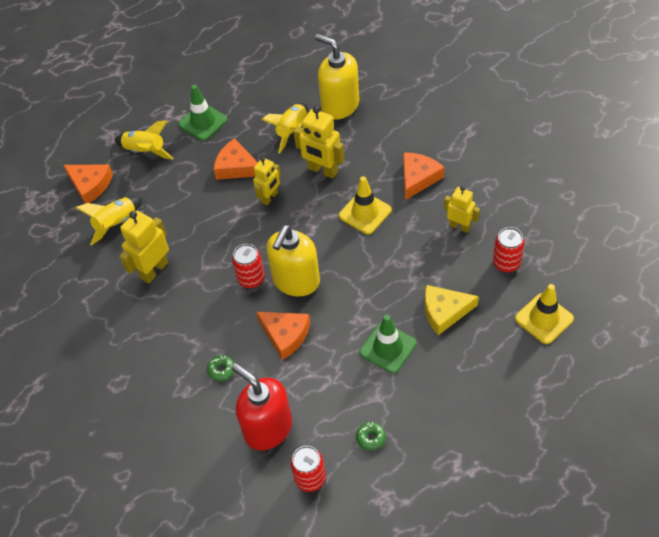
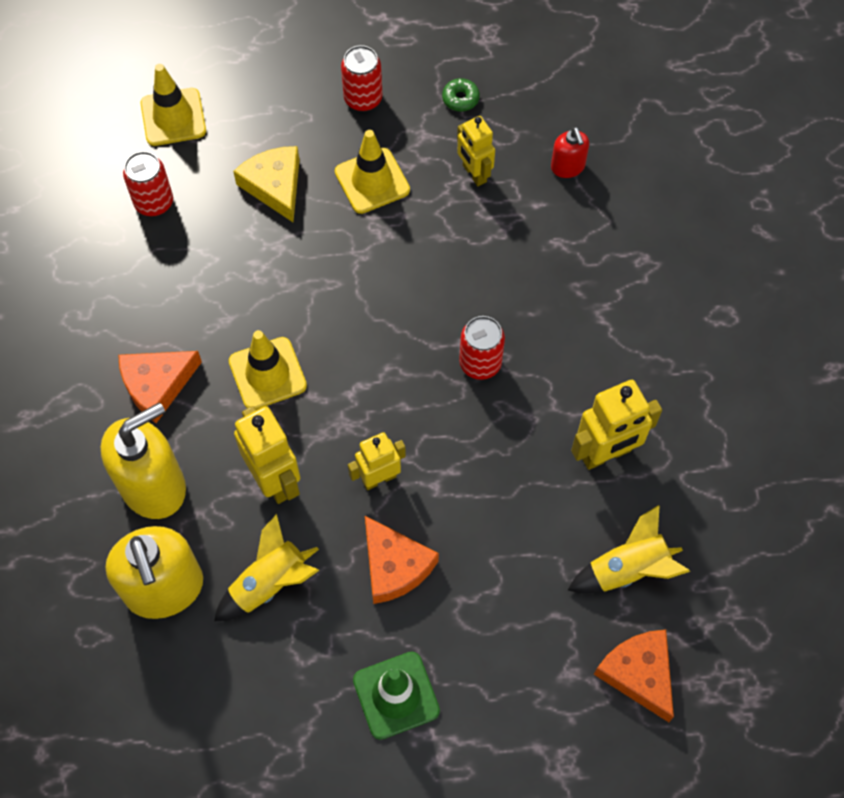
camera: 155 degrees left, 10 degrees up
(145, 151) = (519, 691): yellow rocket -> none
(221, 370) = (585, 262): green donut -> none
(267, 428) = (567, 167): red soap dispenser -> red soap dispenser, size x0.50
(285, 335) = (482, 263): orange cheese -> none
(296, 281) = (424, 326): yellow soap dispenser -> yellow soap dispenser (154, 486)
(310, 478) = (551, 94): red can -> red can (363, 99)
(388, 348) = (372, 181): green traffic cone -> yellow traffic cone
(444, 312) = (274, 186): yellow cheese -> yellow cheese turned 135 degrees counterclockwise
(459, 226) = (165, 282): yellow robot -> yellow robot (474, 173)

